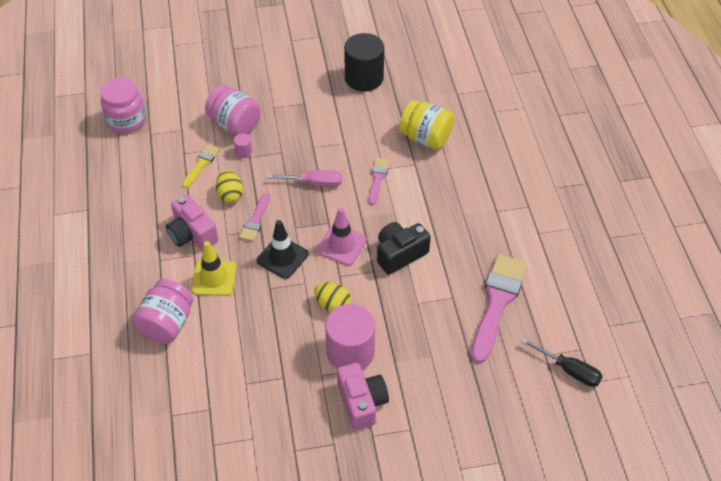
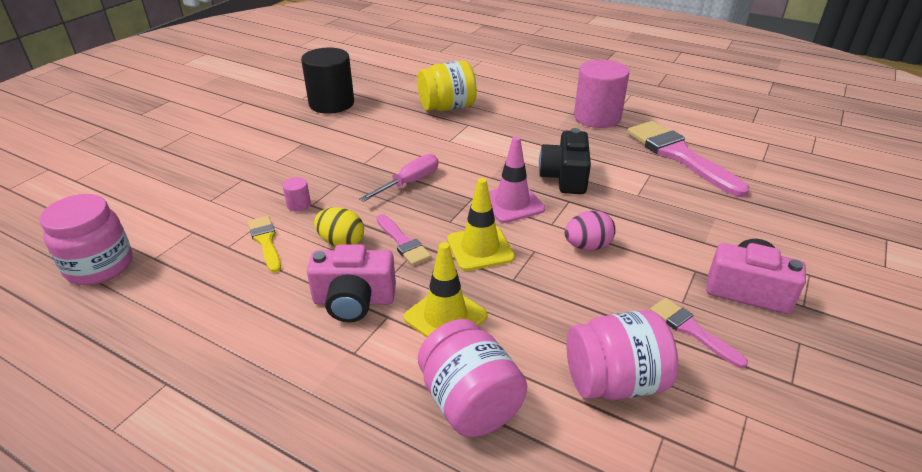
camera: 50 degrees left, 15 degrees down
(235, 124) = (254, 193): pink jar -> pink jar (614, 381)
(282, 257) = (480, 248): black traffic cone -> yellow traffic cone
(333, 305) = (587, 246): yellow egg -> pink egg
(350, 352) = (666, 265): pink cylinder -> pink cylinder (597, 117)
(378, 178) = (457, 148): pink brush -> pink brush (691, 330)
(570, 370) = (791, 156): black screwdriver -> none

